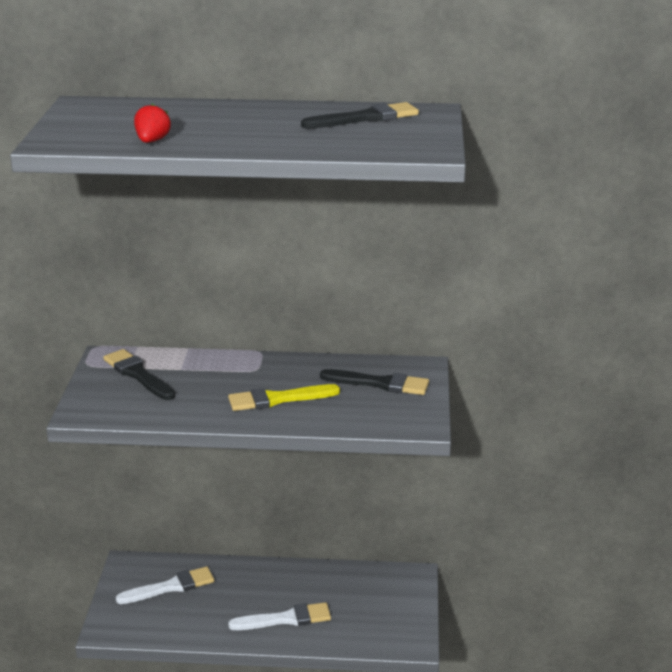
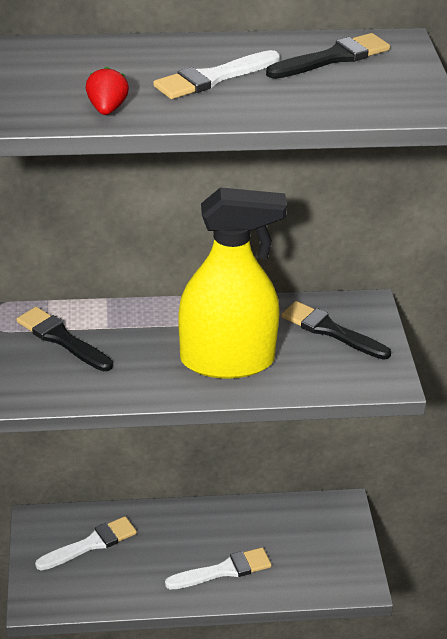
camera: 10 degrees left, 10 degrees up
(254, 126) = (213, 78): none -> white brush
(278, 399) = (227, 360): yellow brush -> yellow spray bottle
(380, 383) = (330, 331): black brush -> black brush turned 150 degrees counterclockwise

